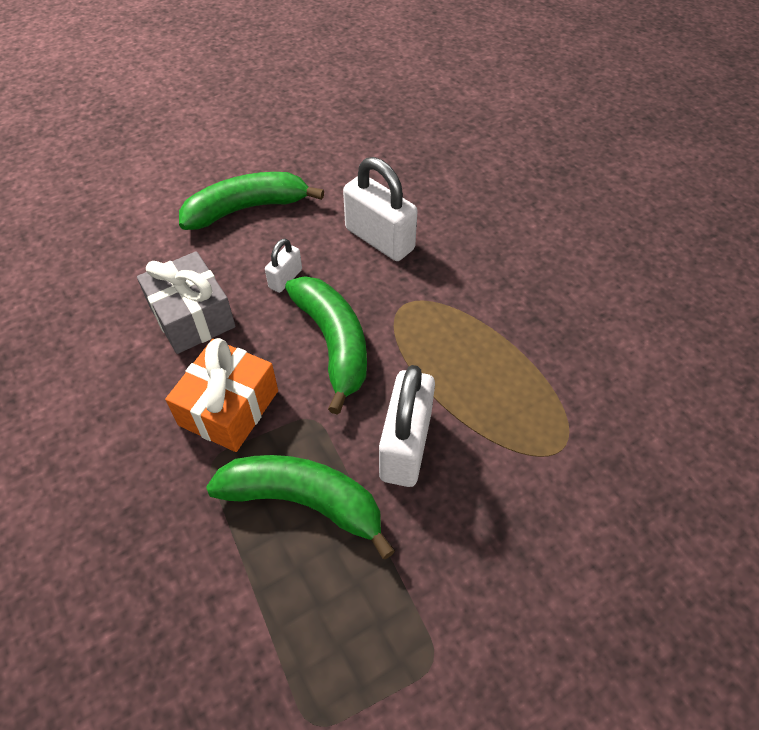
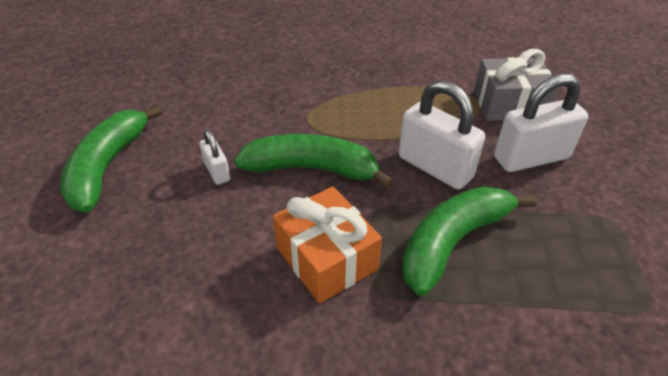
camera: 60 degrees left, 10 degrees down
(192, 316) = (197, 250): grey gift -> grey gift (509, 104)
(379, 239) = (232, 107): white padlock -> white padlock (531, 158)

